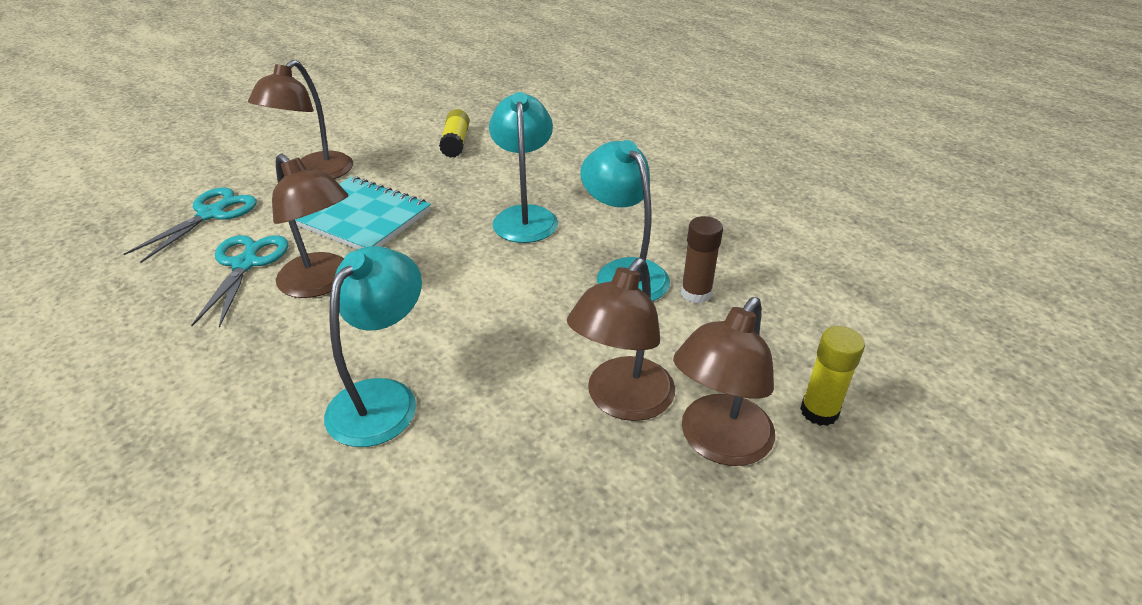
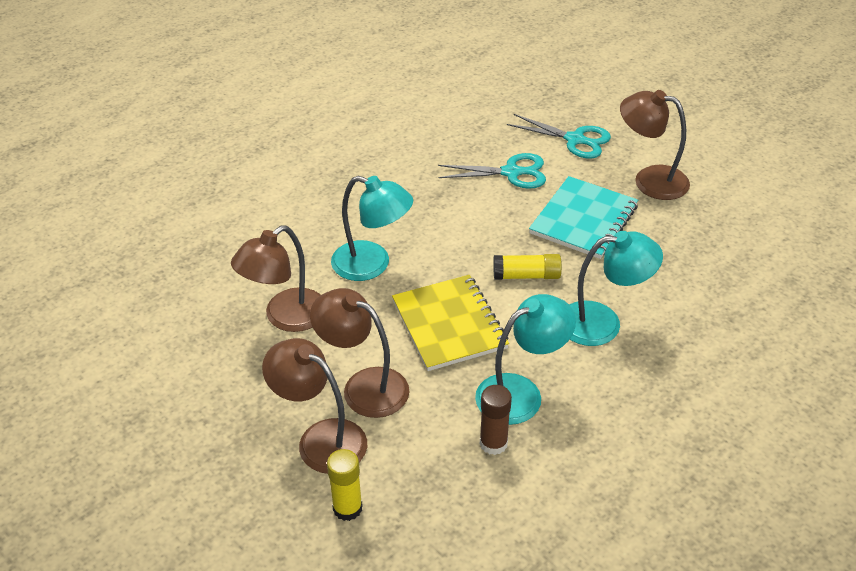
camera: 90 degrees right, 5 degrees up
(322, 283) = (491, 215): brown lamp -> brown lamp (286, 317)
(455, 143) = (735, 262): yellow glue stick -> yellow glue stick (526, 275)
(515, 323) = (449, 325): none -> yellow notebook

